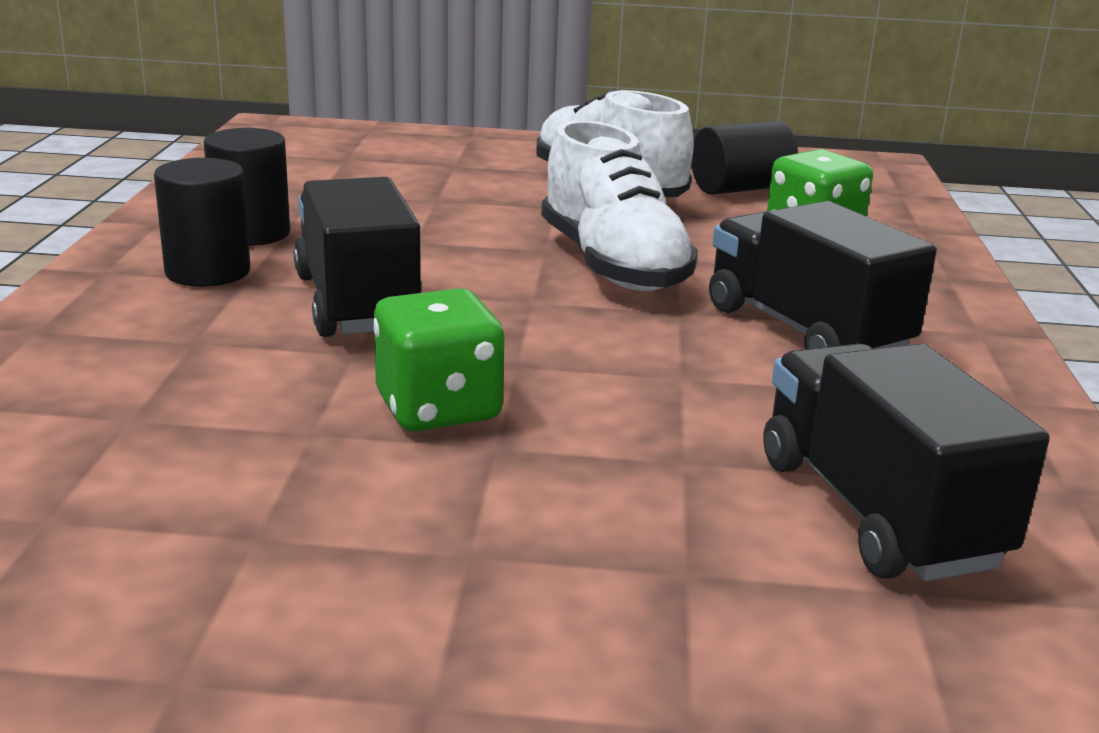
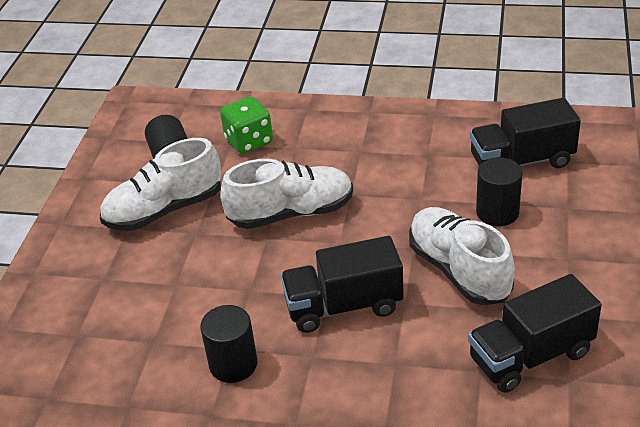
camera: 80 degrees left, 15 degrees up
(208, 272) = (298, 374): black cylinder -> black cylinder (497, 212)
(438, 408) = (459, 270): green dice -> white shoe
(805, 331) = (372, 159): black truck -> black truck (530, 356)

